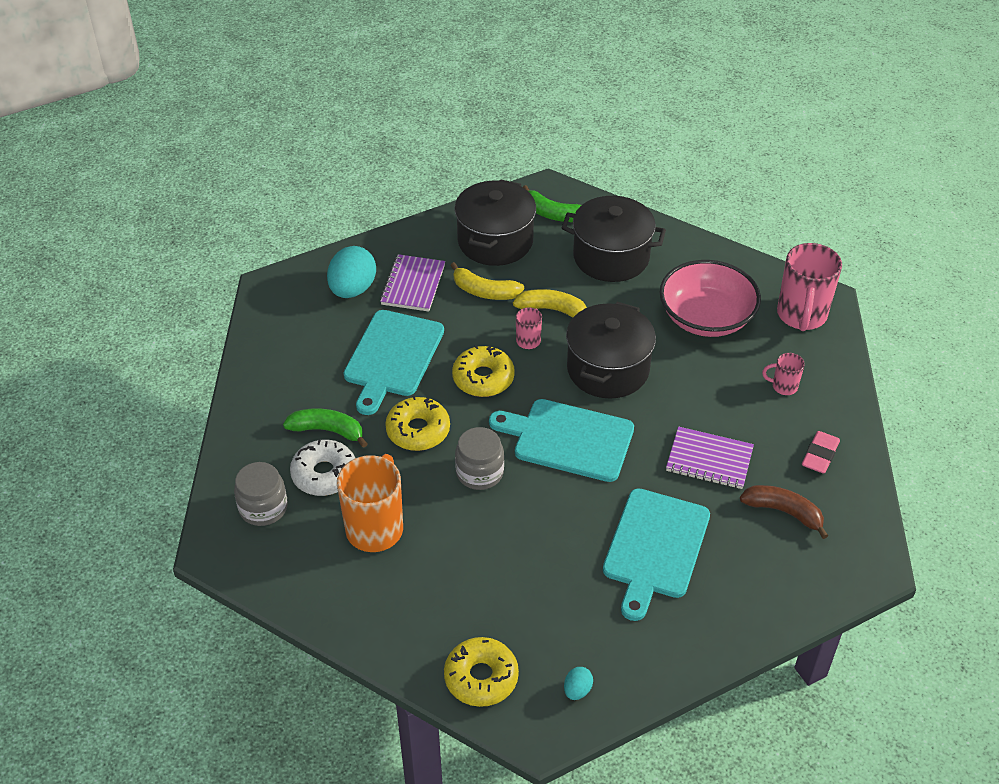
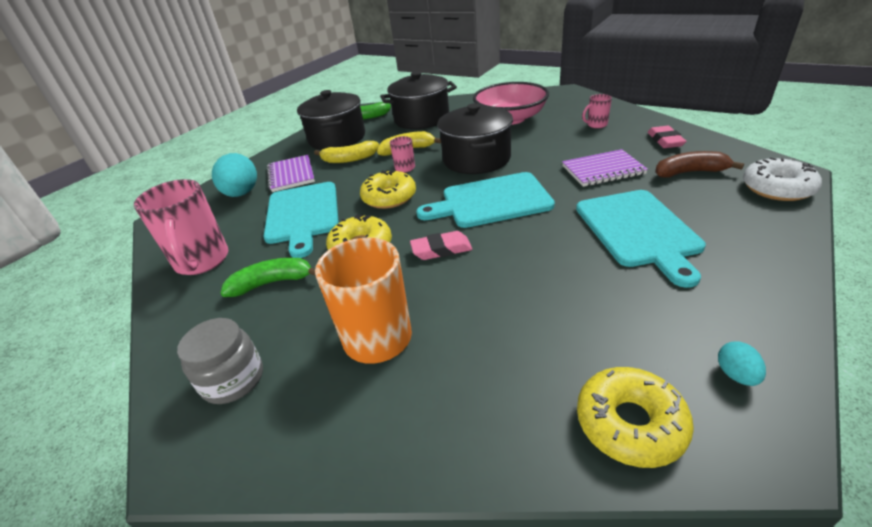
camera: 25 degrees left, 10 degrees down
(324, 474) = (289, 317): white donut -> white donut (777, 188)
(479, 472) = (441, 249): grey jar -> pink eraser
(801, 316) = (563, 100): pink mug -> pink mug (202, 262)

